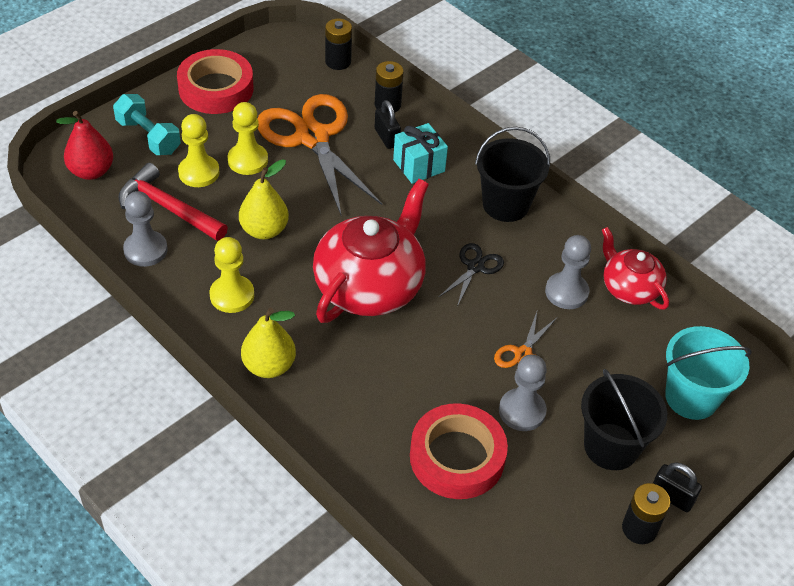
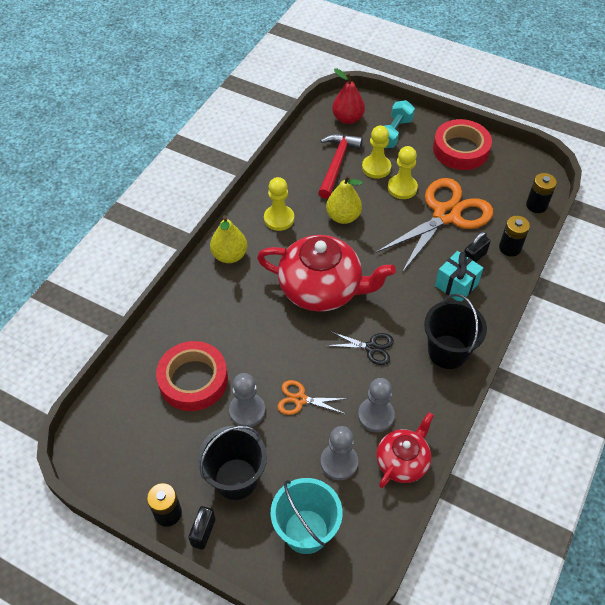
camera: 75 degrees right, 5 degrees up
(145, 250) = (296, 166): grey pawn -> grey pawn (339, 462)

